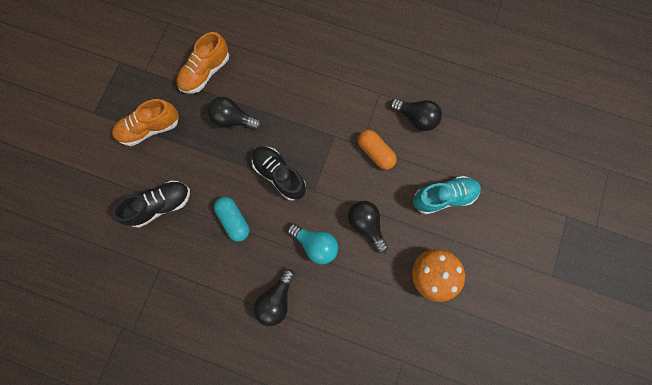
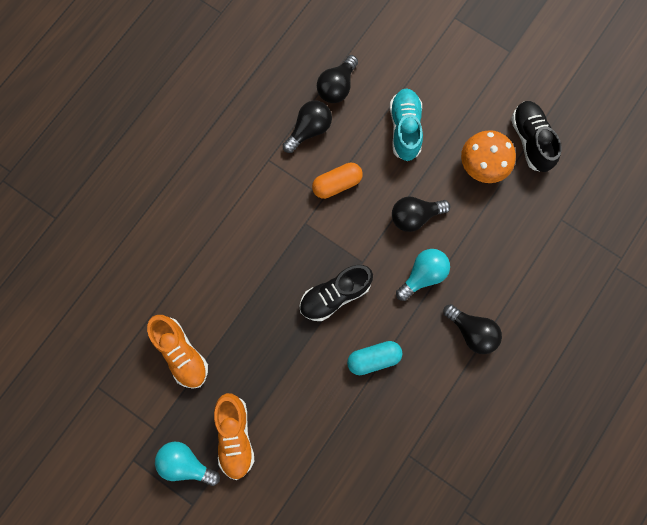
camera: 75 degrees left, 0 degrees up
(123, 99) = (186, 463): none -> turquoise light bulb
(161, 205) = (335, 440): black shoe -> black shoe (530, 140)
(233, 119) = (252, 332): black light bulb -> black light bulb (337, 87)

